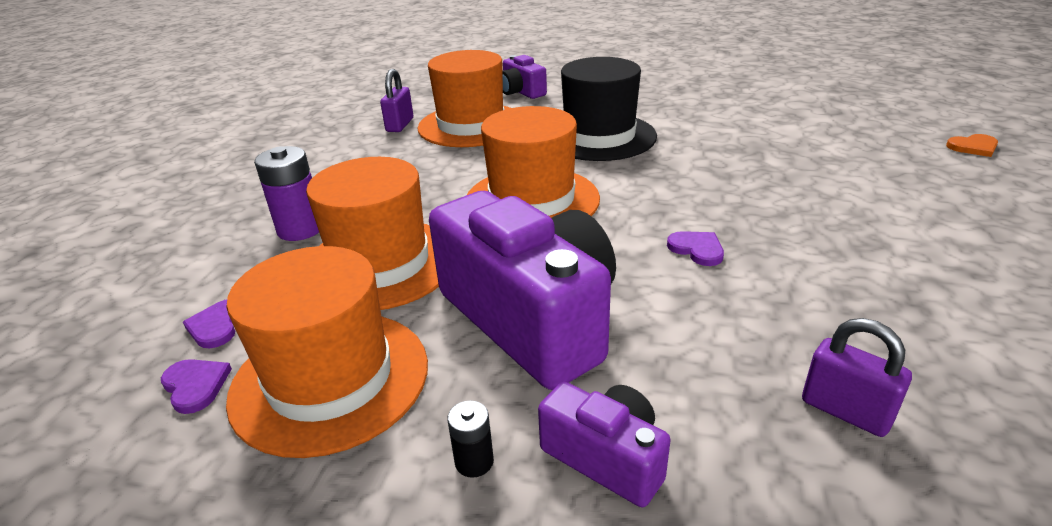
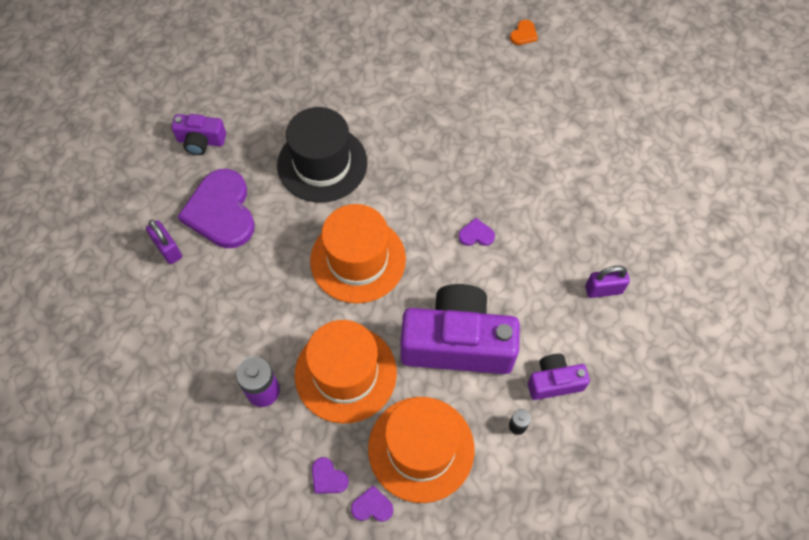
camera: 50 degrees left, 30 degrees up
(471, 125) = (221, 211): orange hat -> purple heart

